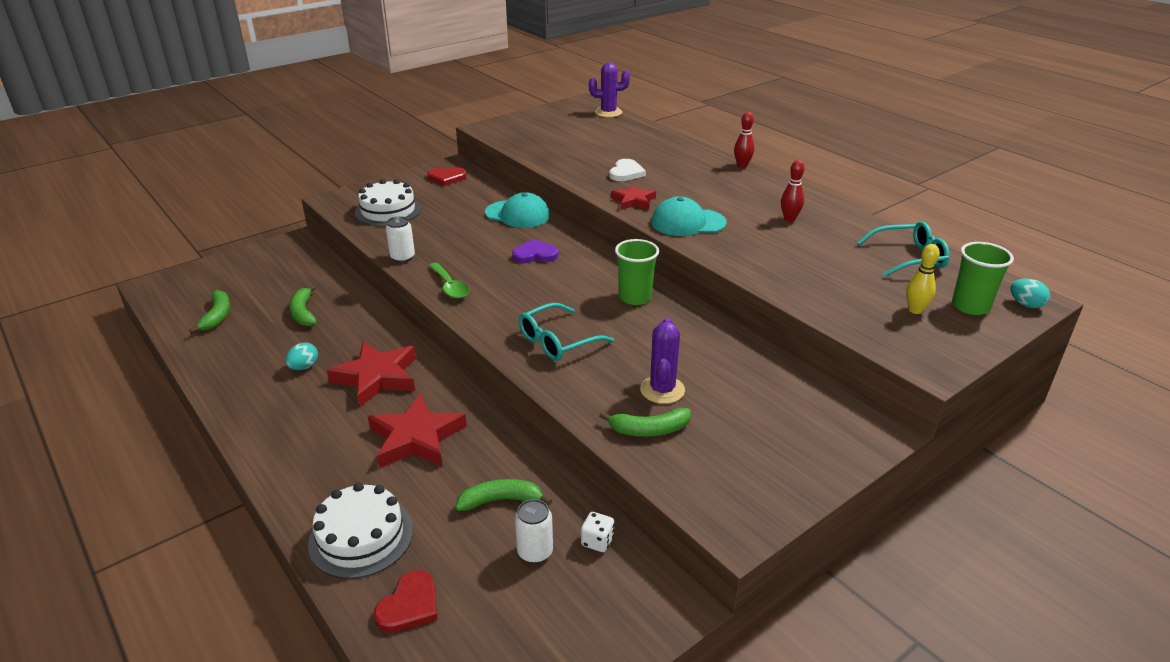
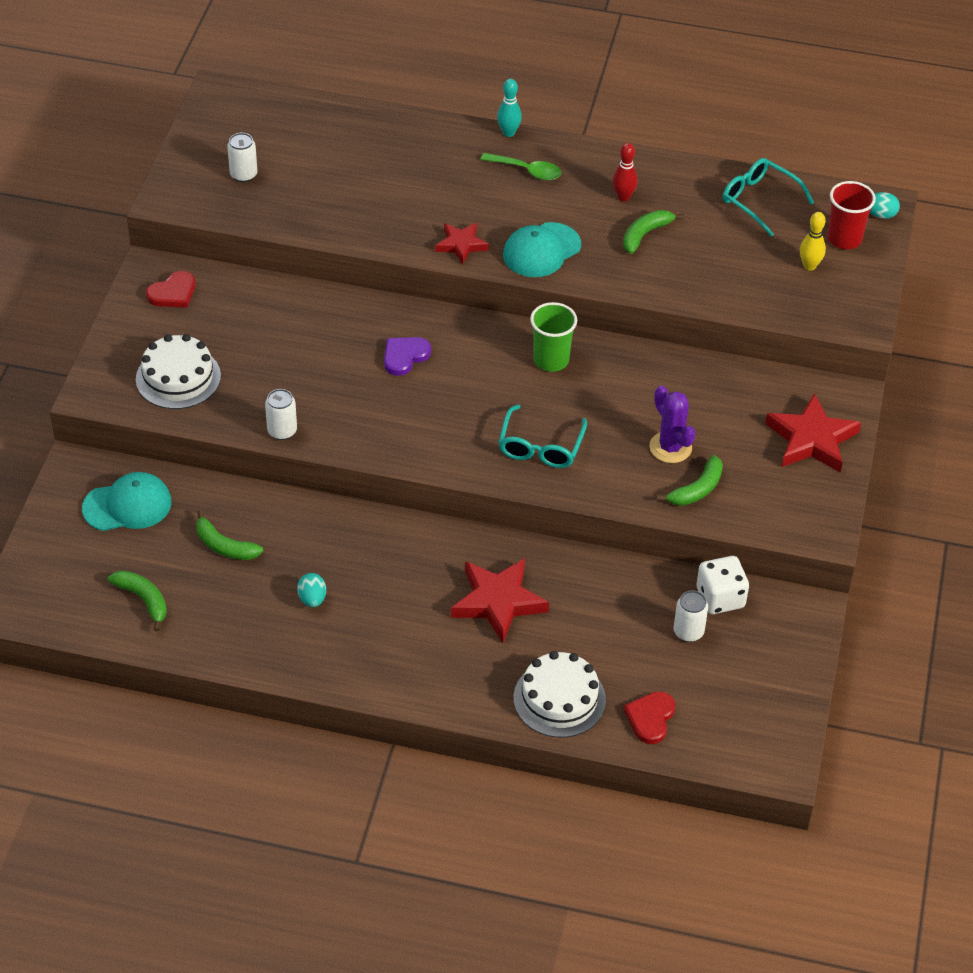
camera: 40 degrees left, 15 degrees up
(377, 377) = (391, 569): red star -> red star (811, 439)
(409, 605) = (650, 718): red heart -> red heart turned 150 degrees counterclockwise
(450, 286) = (375, 440): green spoon -> green spoon (527, 171)
(501, 500) = (623, 611): green banana -> green banana (645, 234)
(517, 214) = (321, 310): turquoise cap -> turquoise cap (127, 505)
(545, 132) = (243, 175): none -> white can
(597, 541) = (720, 598): white dice -> white dice, size x1.77
(608, 112) = (272, 101): purple cactus -> none
(626, 173) = (408, 203): white heart -> none
(742, 165) = (508, 133): red bowling pin -> turquoise bowling pin
(908, 258) = (759, 201): turquoise glasses -> turquoise glasses turned 90 degrees counterclockwise
(970, 306) = (844, 239): green cup -> red cup

